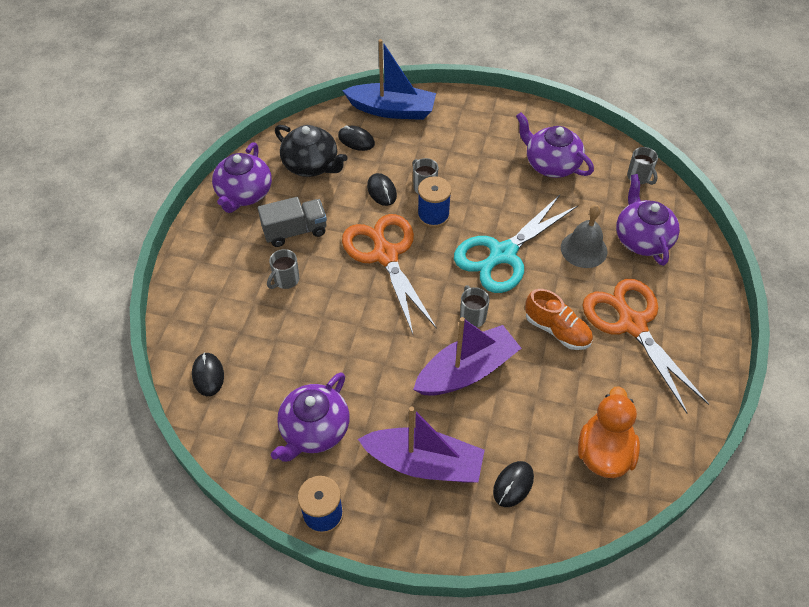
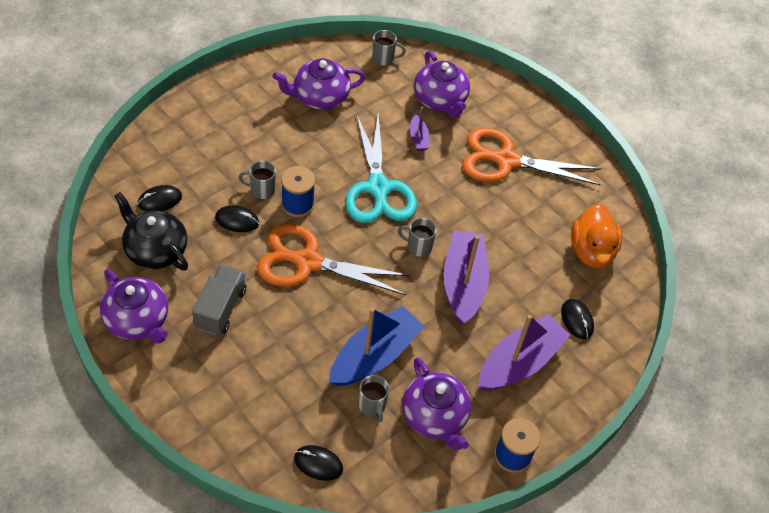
camera: 60 degrees left, 0 degrees up
(285, 280) = (268, 348): grey mug -> grey mug (372, 405)
(311, 165) = (155, 250): black teapot -> black teapot turned 120 degrees counterclockwise
(392, 110) = (151, 153): blue boat -> blue boat (374, 356)
(557, 330) = (474, 205): orange shoe -> none
(584, 249) = (418, 138): grey bell -> purple boat
(604, 452) = (591, 251): orange duck -> orange duck turned 135 degrees counterclockwise
(642, 239) = (440, 100): purple teapot -> purple teapot turned 135 degrees counterclockwise

